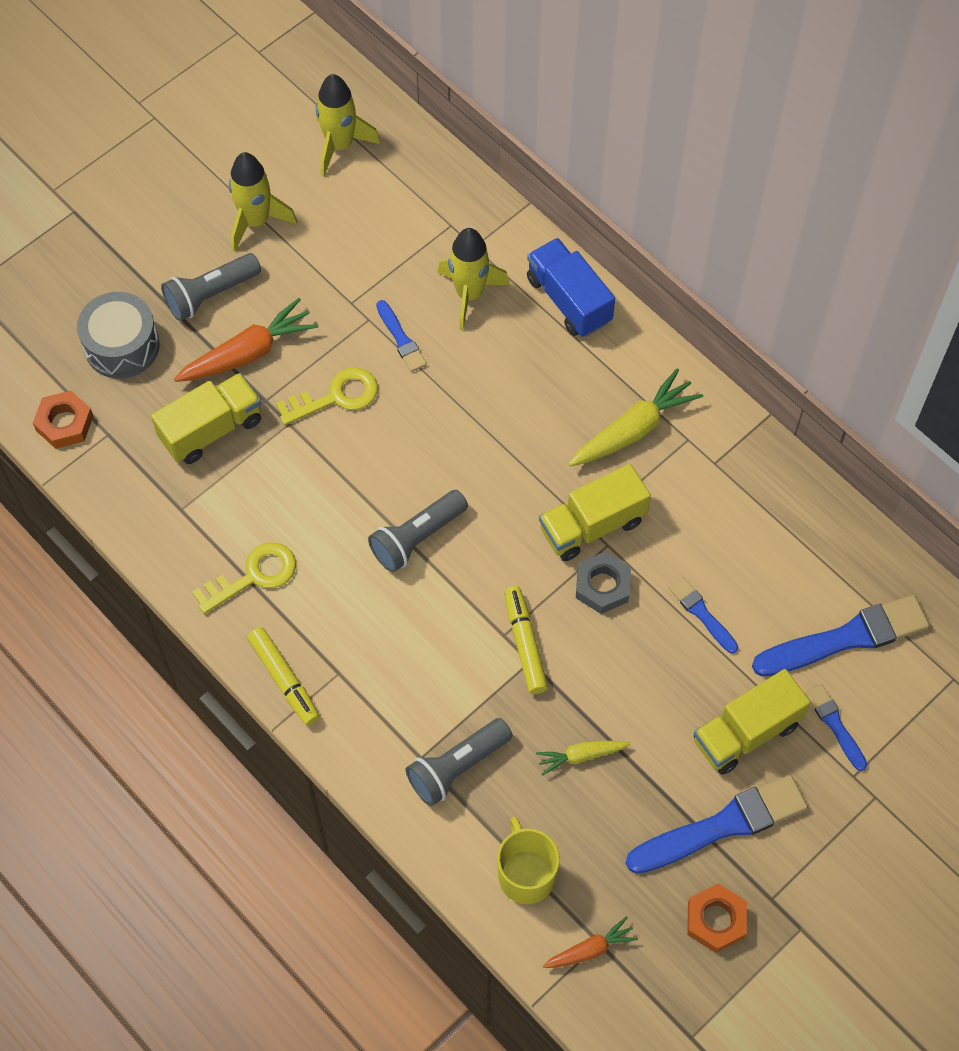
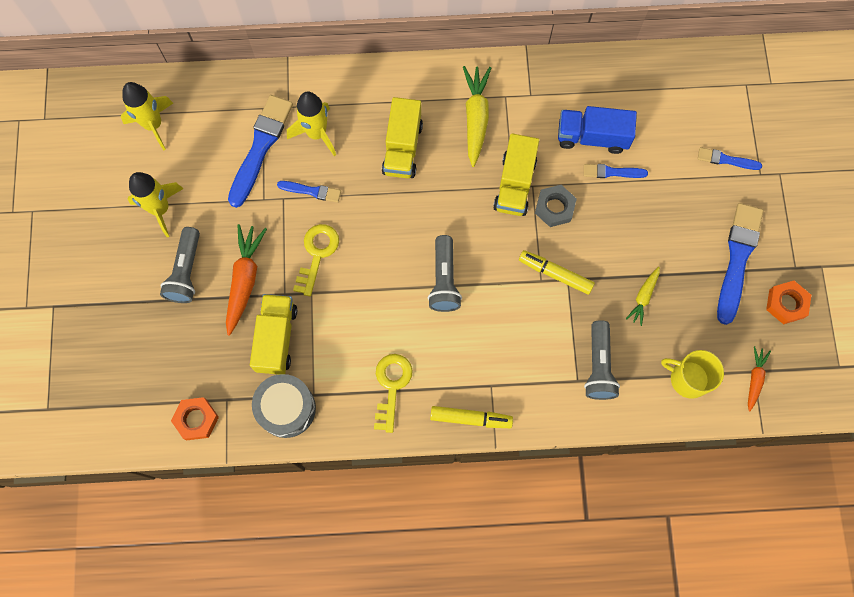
camera: 50 degrees left, 10 degrees up
(122, 346) = (174, 347): grey drum -> grey drum (286, 408)
(569, 300) = (367, 86): blue truck -> blue truck (592, 137)
(746, 732) = (696, 205): yellow truck -> yellow truck (402, 148)
(846, 638) = (683, 115): blue brush -> blue brush (260, 147)

